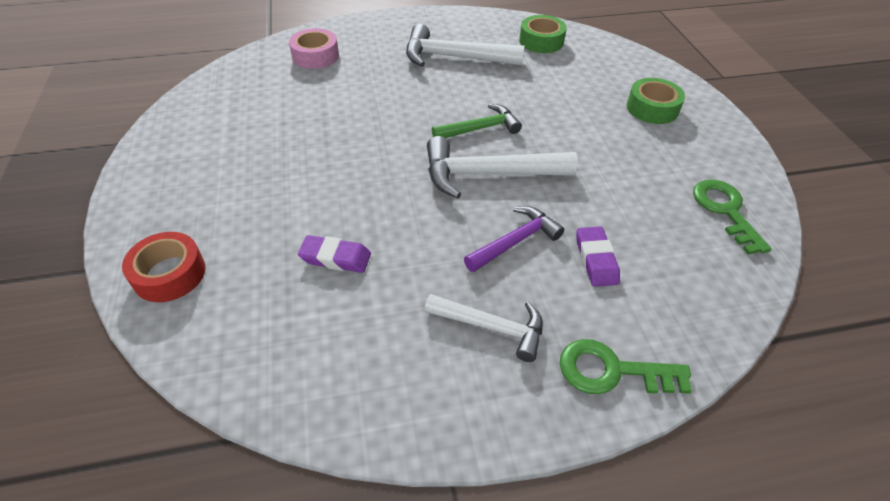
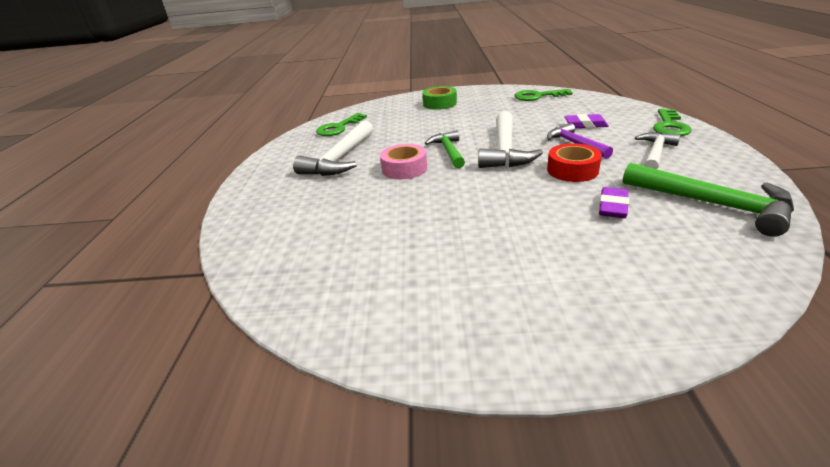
camera: 75 degrees left, 15 degrees down
(169, 274) = (671, 301): red tape -> red tape (572, 170)
(315, 56) = (286, 230): pink tape -> pink tape (404, 168)
(333, 352) = (712, 204): none -> green hammer
(541, 41) = (338, 128): green tape -> green key

